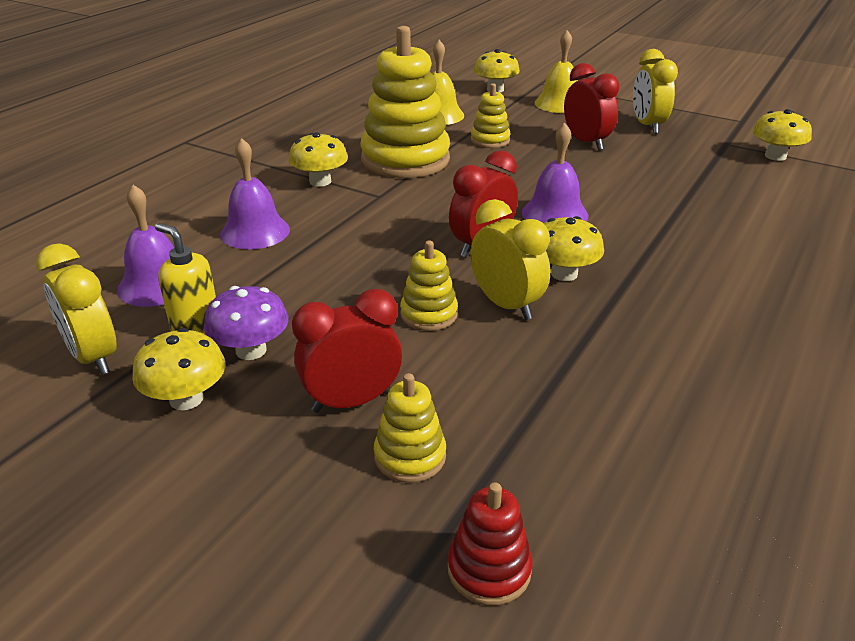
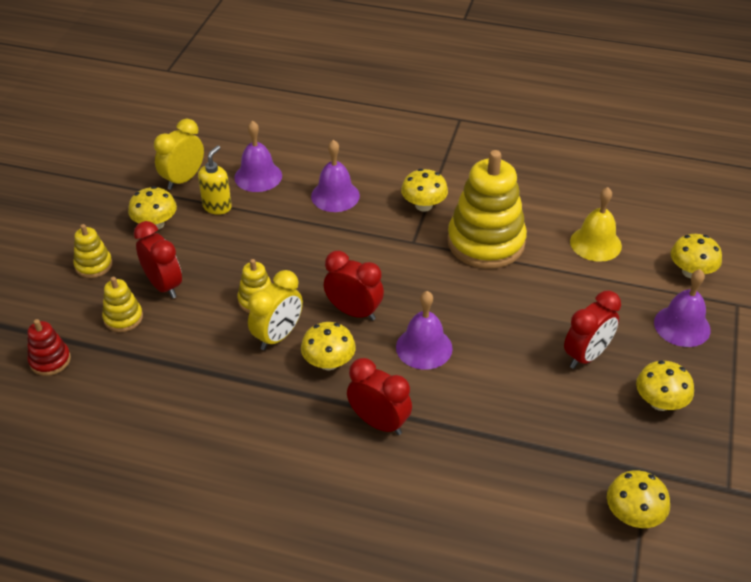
camera: 75 degrees right, 10 degrees up
(251, 350) = (202, 234): purple mushroom -> none
(490, 140) = (555, 287): yellow stacking toy -> yellow stacking toy (93, 265)
(559, 104) = (682, 326): yellow bell -> purple bell
(647, 126) = (660, 402): yellow clock -> yellow mushroom
(666, 254) = (379, 423): none -> red clock

